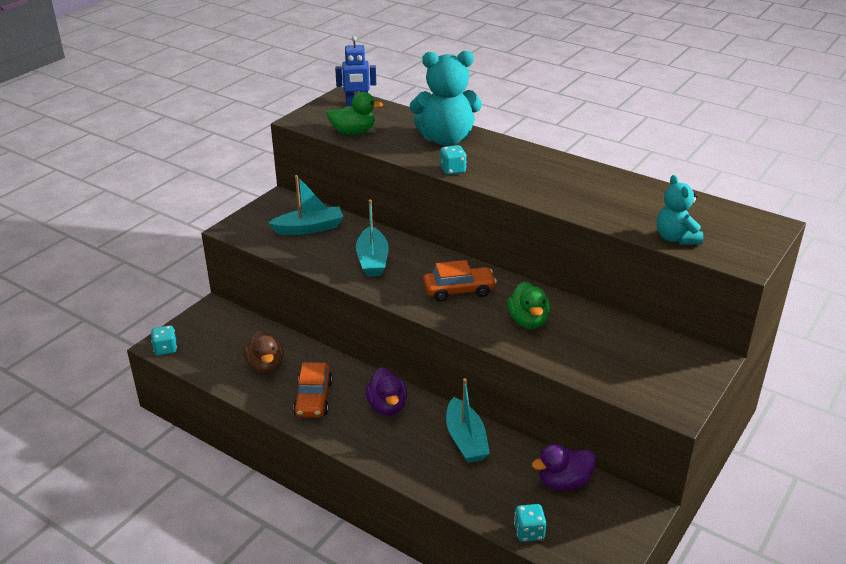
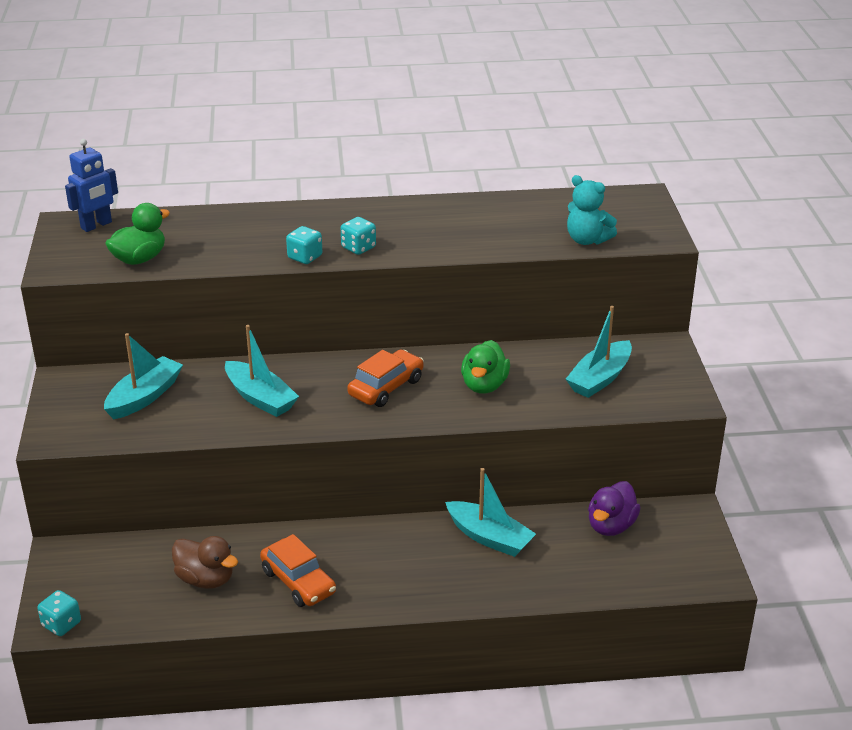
camera: 40 degrees left, 0 degrees up
(387, 406) = (381, 548): purple duck -> none
(446, 139) = (253, 227): turquoise teddy bear -> none
(528, 321) = (484, 385): green duck -> green duck turned 60 degrees clockwise
(529, 532) = (630, 583): turquoise dice -> turquoise dice (358, 248)
(622, 358) = (600, 378): none -> turquoise boat

